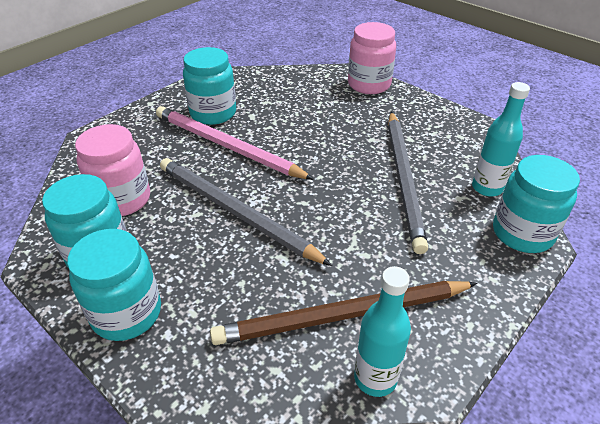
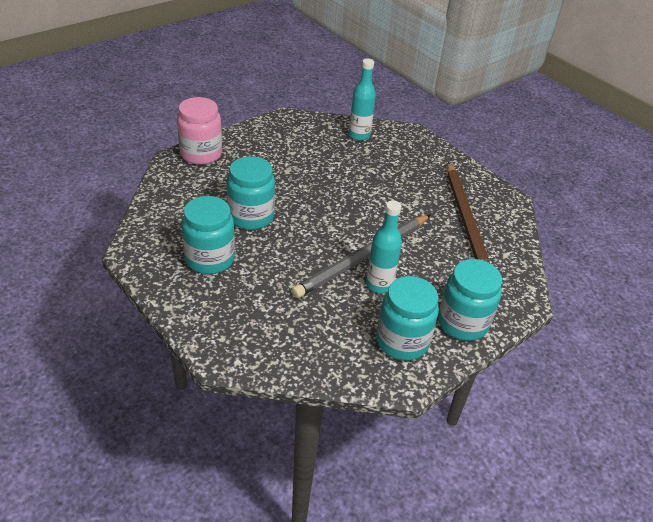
camera: 85 degrees left, 0 degrees up
(122, 199) = (334, 328): pink jar -> none
(226, 146) = (270, 254): pink pencil -> none
(375, 378) = (508, 217): turquoise bottle -> turquoise bottle (379, 285)
(403, 179) = (342, 167): grey pencil -> none
(522, 233) = (404, 135): turquoise jar -> turquoise jar (251, 216)

